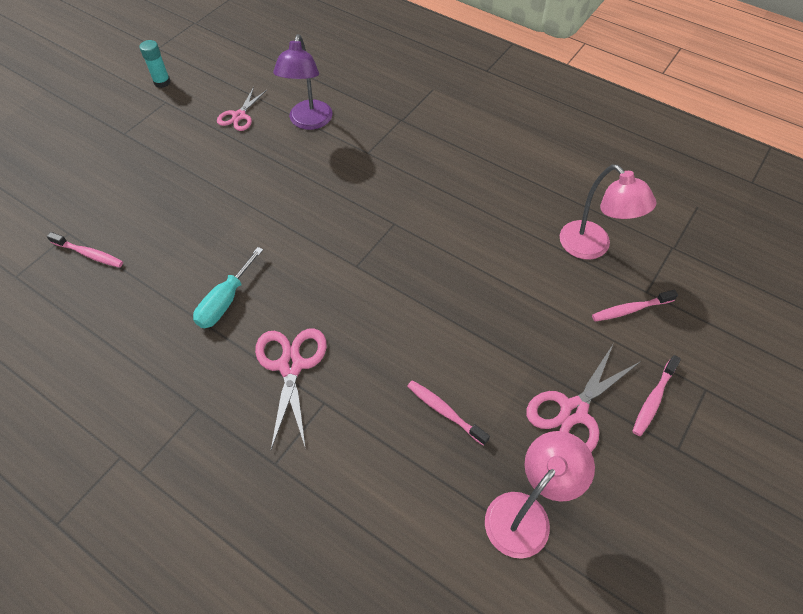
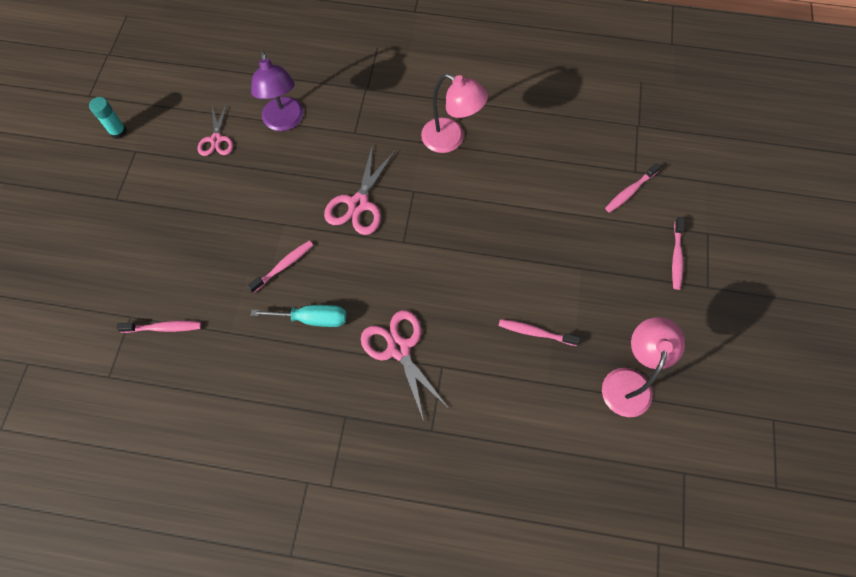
camera: 25 degrees left, 10 degrees up
(225, 301) = (312, 318): turquoise screwdriver -> turquoise screwdriver turned 90 degrees counterclockwise
(229, 243) = (283, 266): none -> pink toothbrush
(573, 411) = (626, 290): pink scissors -> pink scissors (358, 204)
(592, 247) = (579, 150): pink lamp -> pink lamp (451, 139)

